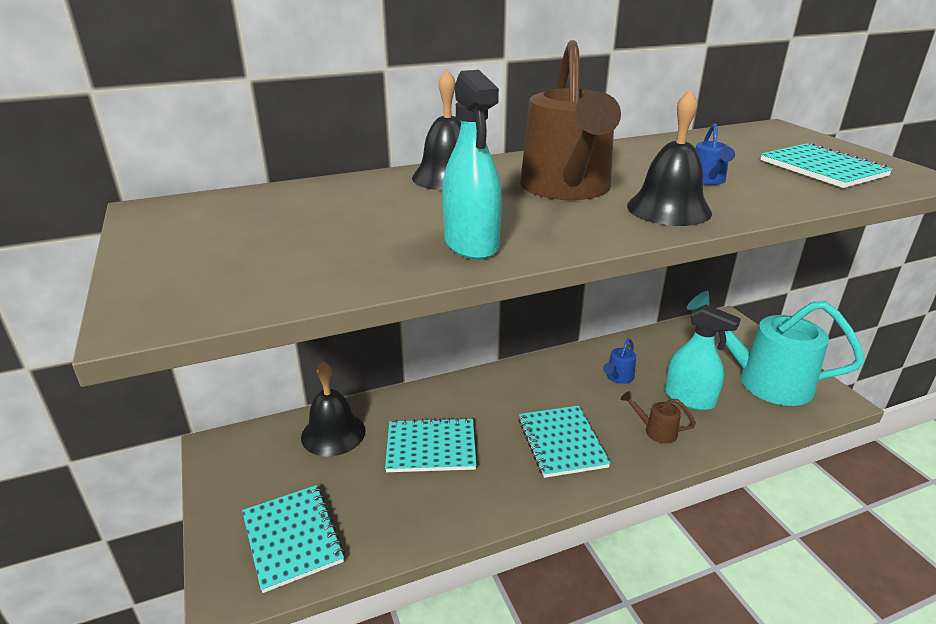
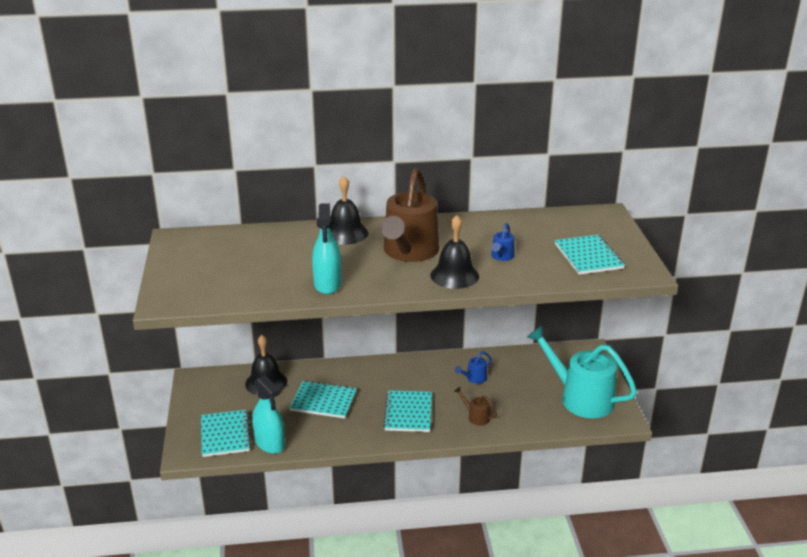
camera: 15 degrees right, 0 degrees up
(689, 398) = (515, 401): turquoise spray bottle -> turquoise spray bottle (270, 443)

